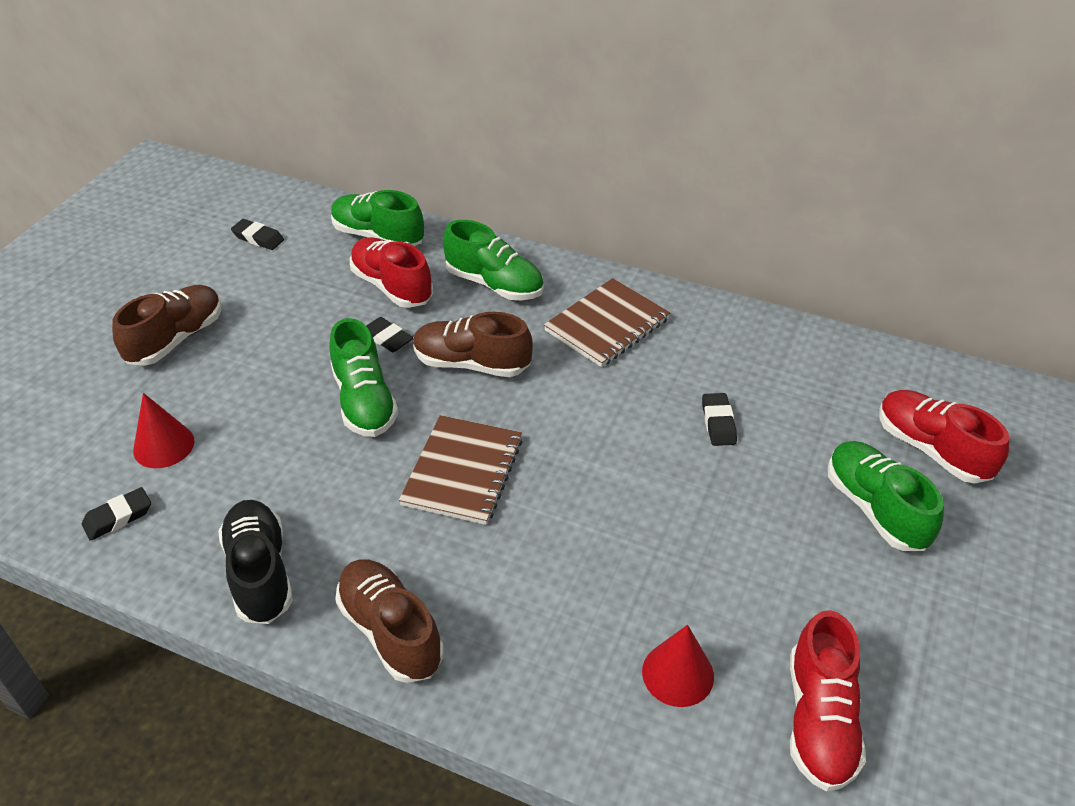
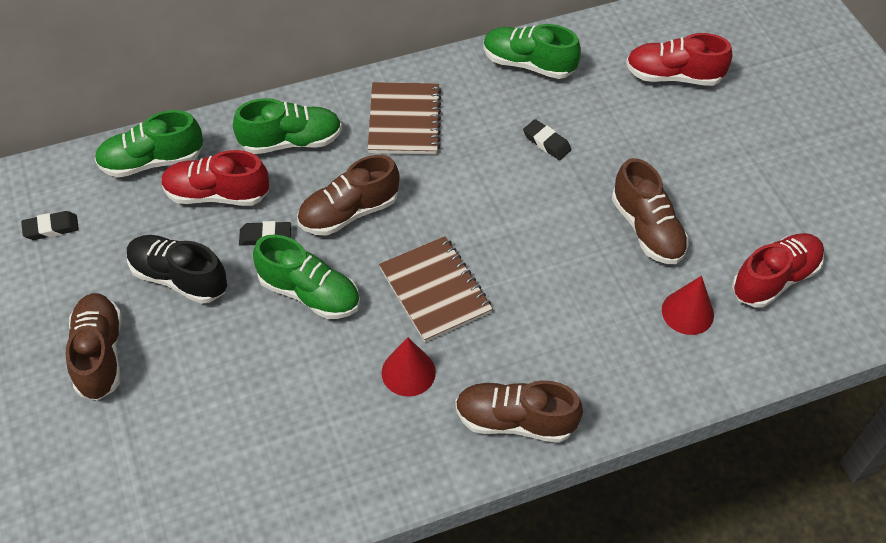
camera: 45 degrees left, 10 degrees up
(118, 517) = (244, 505): black eraser -> none
(163, 445) = (206, 434): red cone -> red cone (408, 372)
(260, 573) = (391, 456): black shoe -> black shoe (179, 278)
(729, 565) = (647, 229): none -> brown shoe
(819, 719) = (774, 279): red shoe -> red shoe turned 90 degrees counterclockwise
(875, 508) = (682, 136): green shoe -> green shoe (528, 64)

